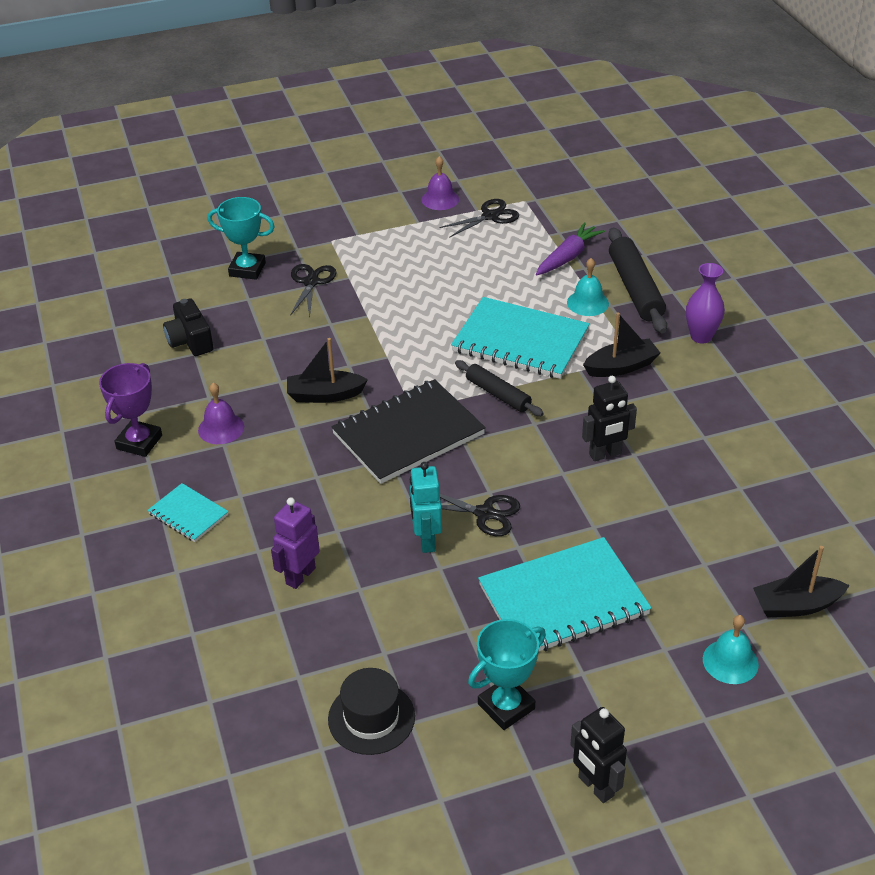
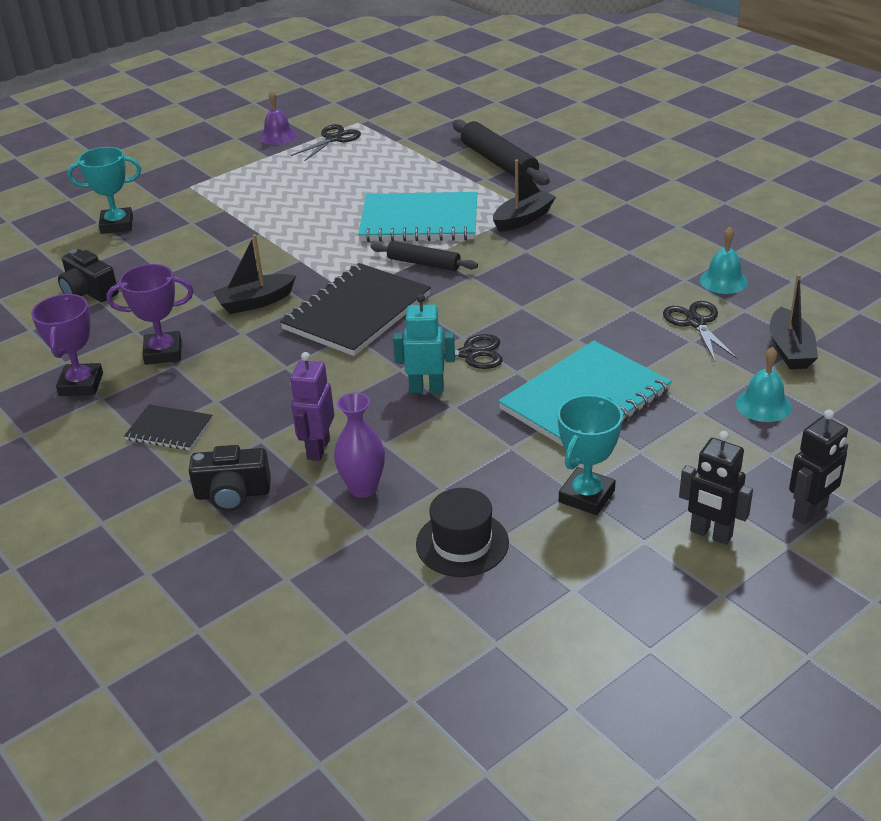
camera: 20 degrees left, 5 degrees down
(188, 514) = (169, 430): turquoise notebook -> black notebook
(208, 599) = (232, 494): none -> black camera
(221, 428) = (163, 352): purple bell -> purple trophy
(311, 282) = (188, 221): black scissors -> black scissors (696, 323)
(426, 540) = (426, 388): turquoise robot -> turquoise robot turned 120 degrees clockwise
(568, 257) = (424, 153): purple carrot -> none
(587, 303) = (463, 181): turquoise bell -> turquoise bell (723, 281)
(605, 454) = (551, 284): black robot -> black robot (810, 512)
(701, 336) = (578, 183): purple vase -> purple vase (363, 488)
(796, 605) = (790, 350): black boat -> black boat turned 60 degrees counterclockwise

